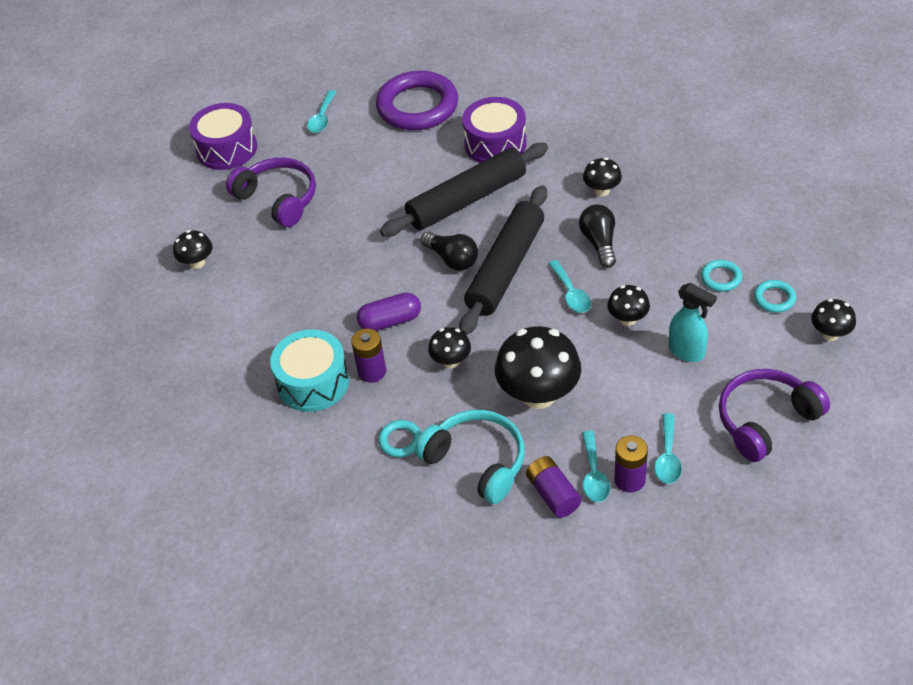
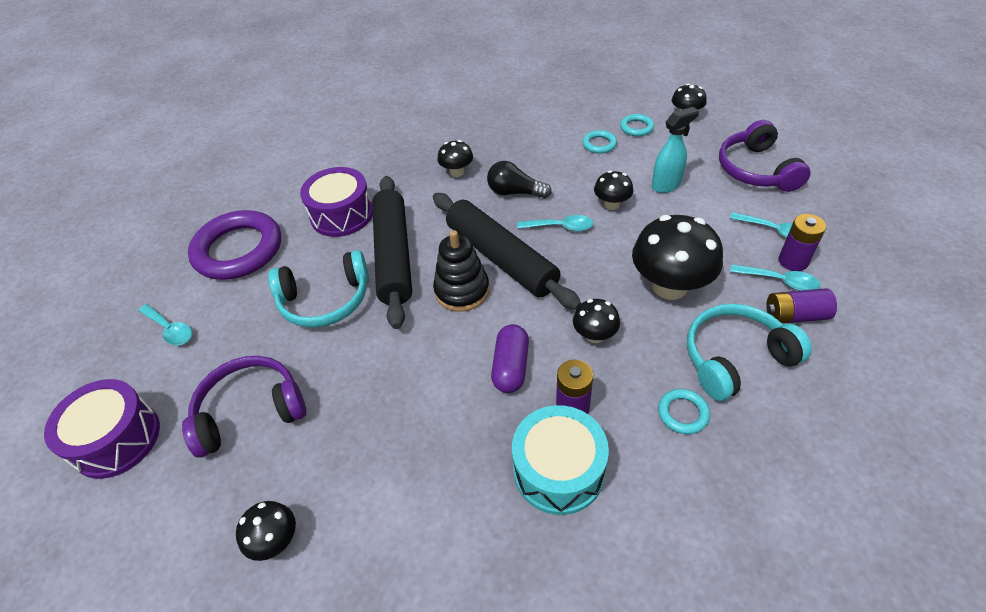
camera: 65 degrees left, 0 degrees up
(396, 184) = (325, 300): none -> turquoise headphones
(452, 259) = (462, 291): black light bulb -> black stacking toy

